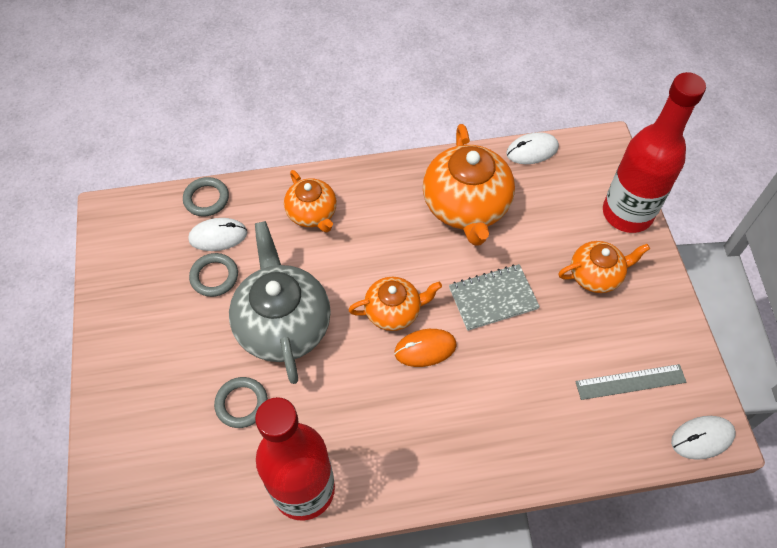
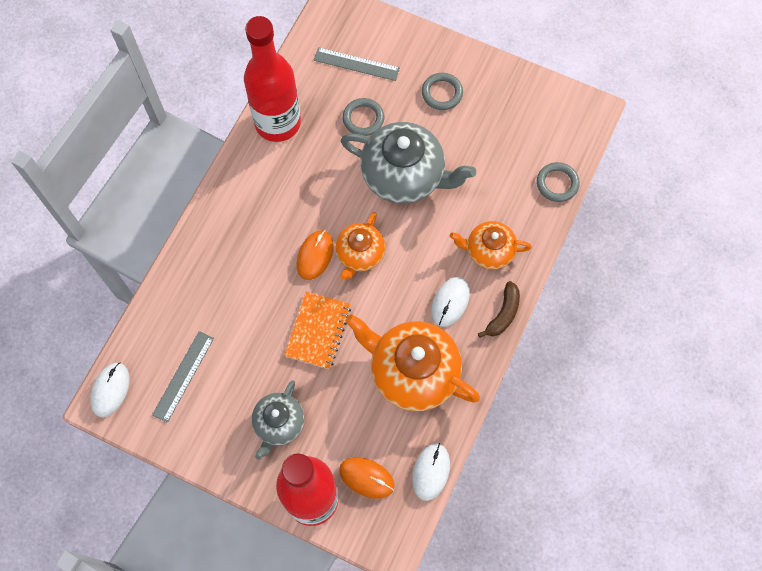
camera: 125 degrees right, 10 degrees up
(174, 456) = (356, 64): none -> grey ruler
(214, 276) = (478, 153): grey ring -> grey ring (442, 93)
(218, 236) = (514, 173): white mouse -> white mouse (450, 302)
(363, 173) = (503, 314): none -> brown banana
(493, 298) = (318, 331): grey notebook -> orange notebook
(576, 188) = (366, 478): none -> orange mouse
(596, 275) = (279, 424): orange teapot -> grey teapot

